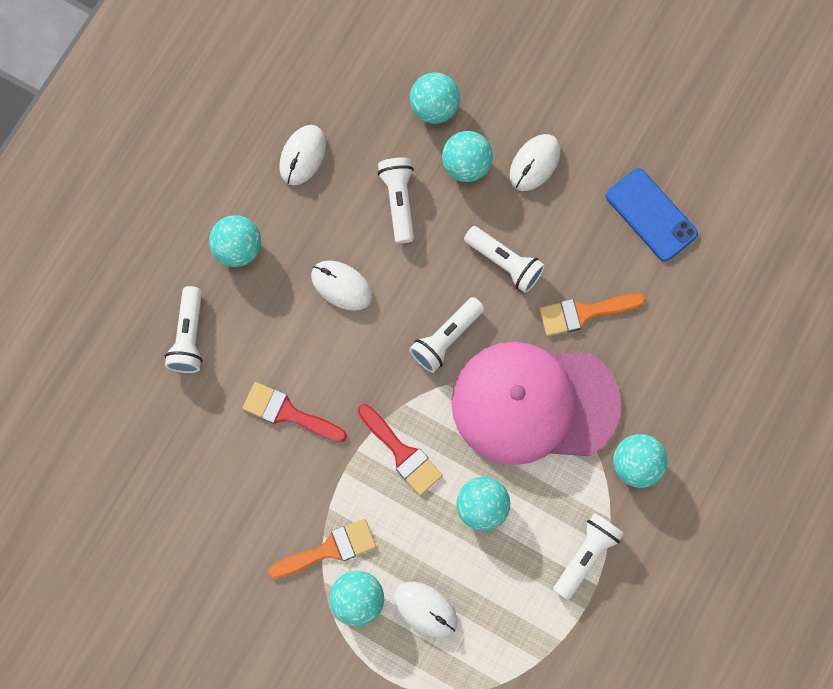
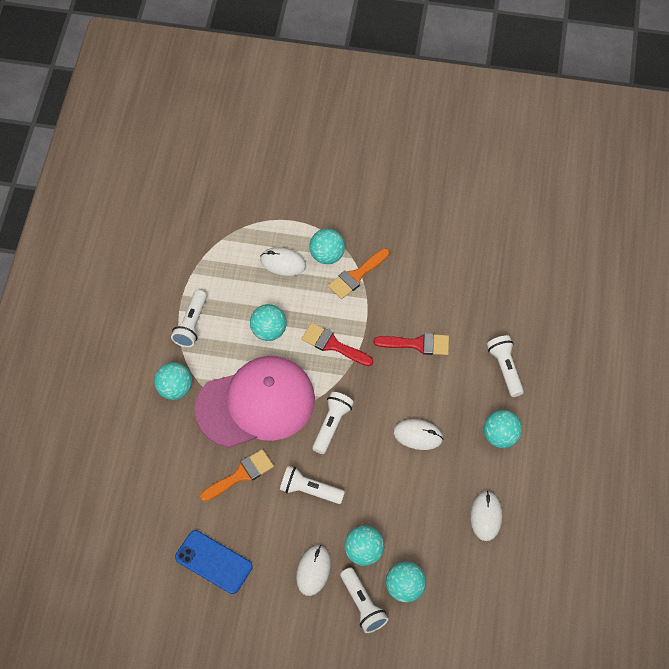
camera: 160 degrees right, 15 degrees down
(399, 201) = (402, 507): white flashlight -> white flashlight (363, 605)

